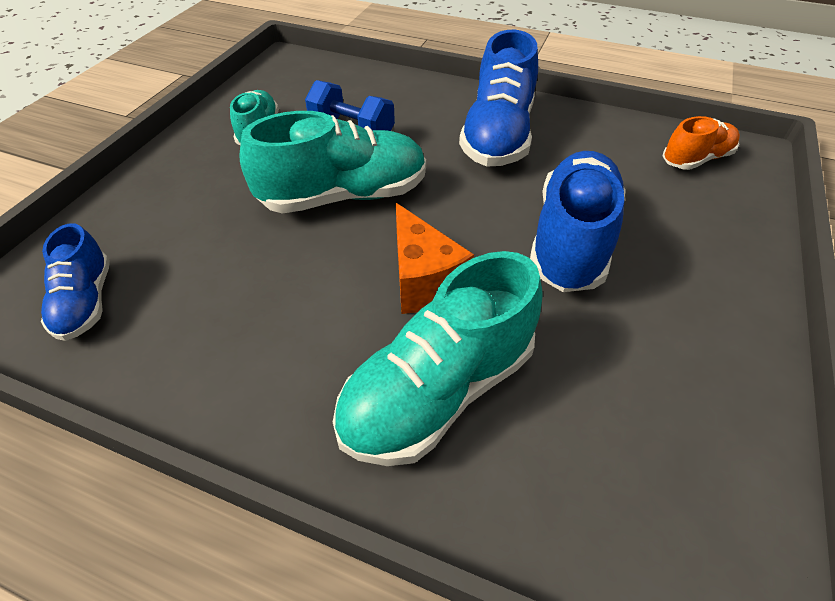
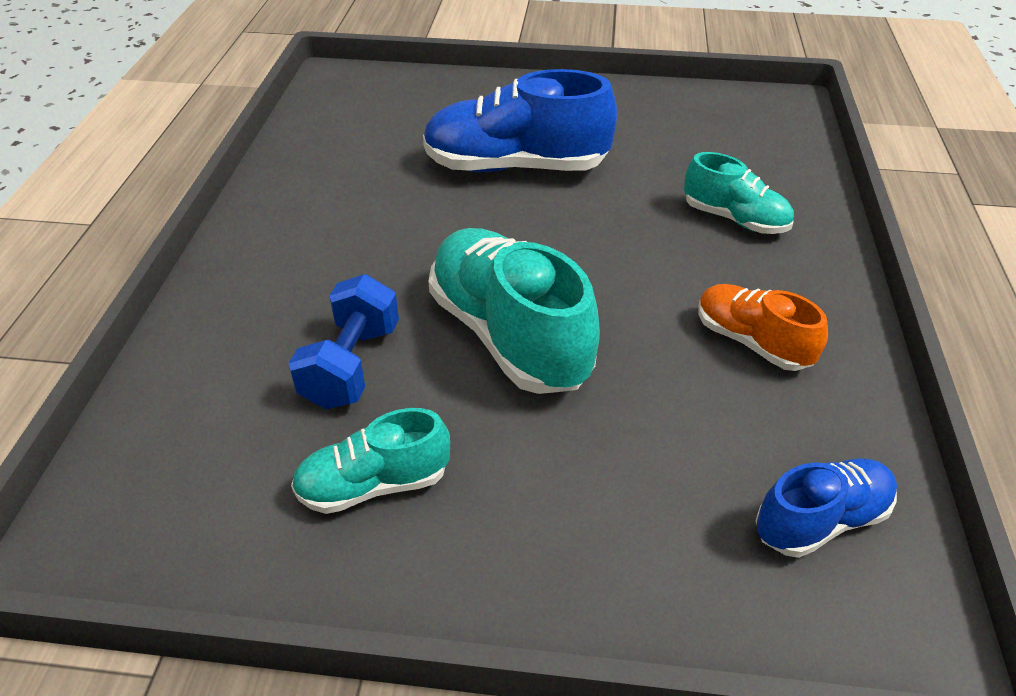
camera: 105 degrees left, 5 degrees down
(423, 280) = (618, 246): orange cheese -> none
(438, 391) = (735, 219): turquoise shoe -> turquoise shoe, size x0.57
(497, 136) = (338, 228): blue shoe -> none
(696, 159) = (356, 102): orange shoe -> orange shoe (752, 342)

